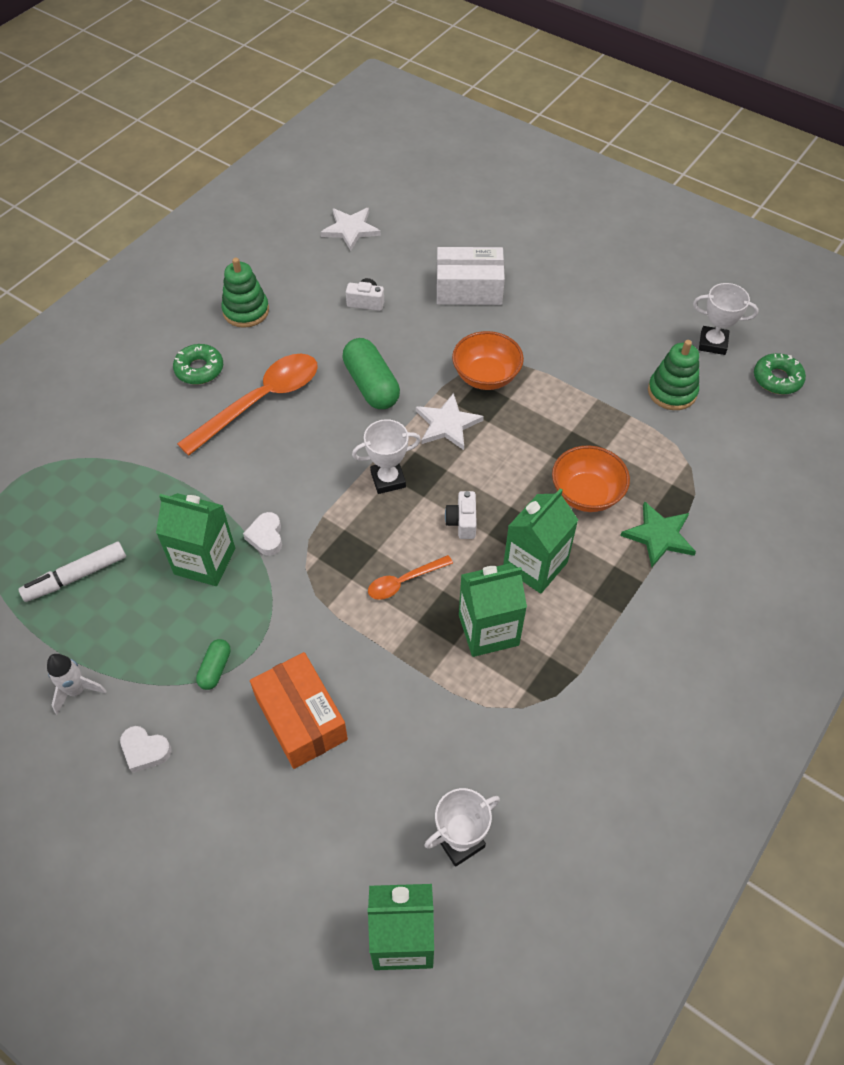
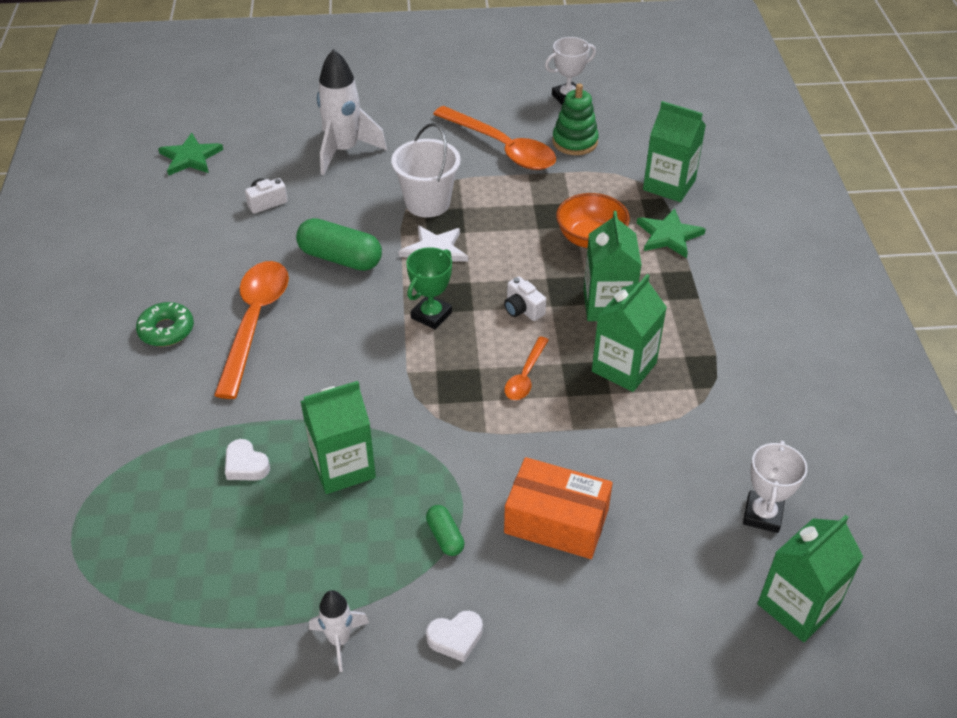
camera: 40 degrees left, 10 degrees down
(76, 577) = (233, 556): white marker -> none
(246, 311) = (160, 264): green stacking toy -> none
(266, 536) = (376, 415): white heart -> white heart (246, 465)
(351, 229) = (190, 157): white star -> green star
(388, 479) = (431, 315): white trophy -> green trophy
(469, 289) = (344, 151): white box -> white rocket
(486, 376) = (427, 203): orange bowl -> white bucket
(601, 360) = (501, 147): none -> orange spoon
(713, 487) = (669, 185): none -> green carton
(777, 379) = (634, 98): green donut -> none

